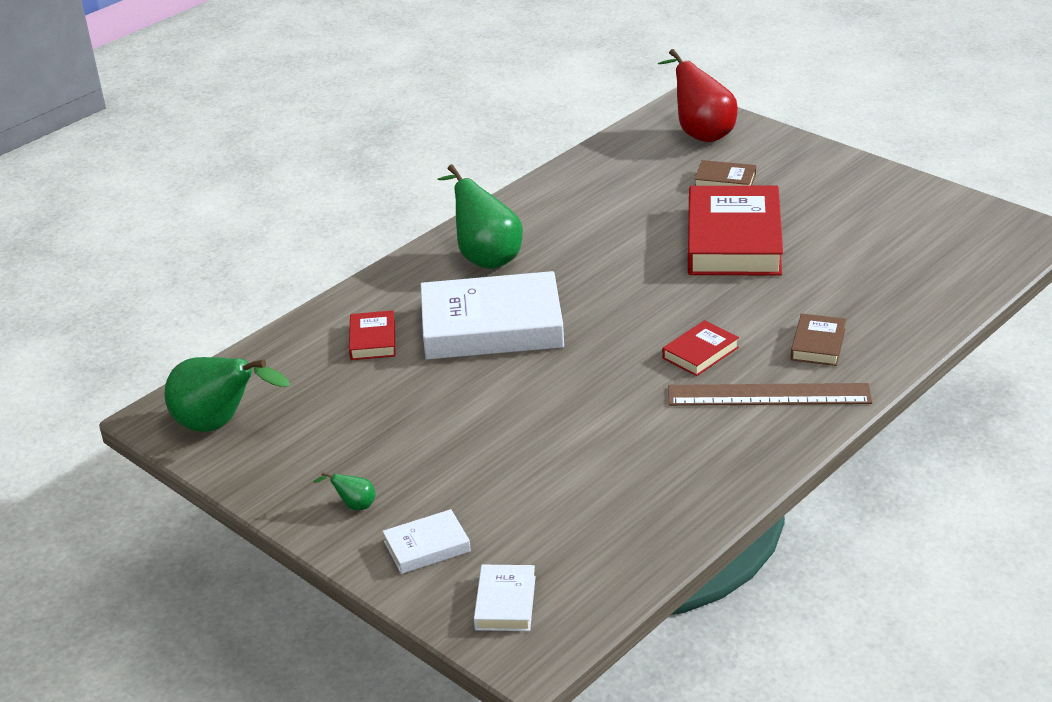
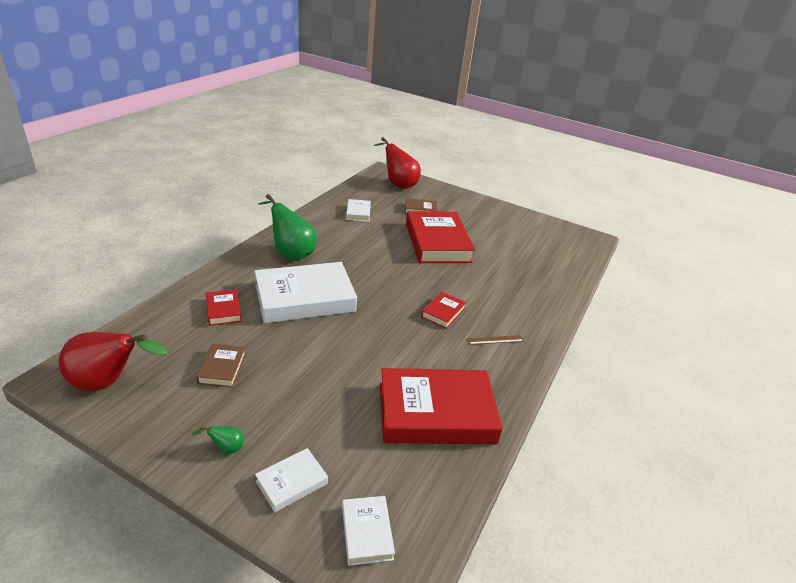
camera: 20 degrees left, 0 degrees up
(220, 425) = (109, 383): green pear -> red pear
(612, 188) = (358, 213): none -> white book
(639, 485) = (436, 413): none -> red book
(768, 395) = (495, 340): brown ruler -> brown ruler, size x0.45
(818, 344) = (510, 305): brown book -> brown book (222, 368)

